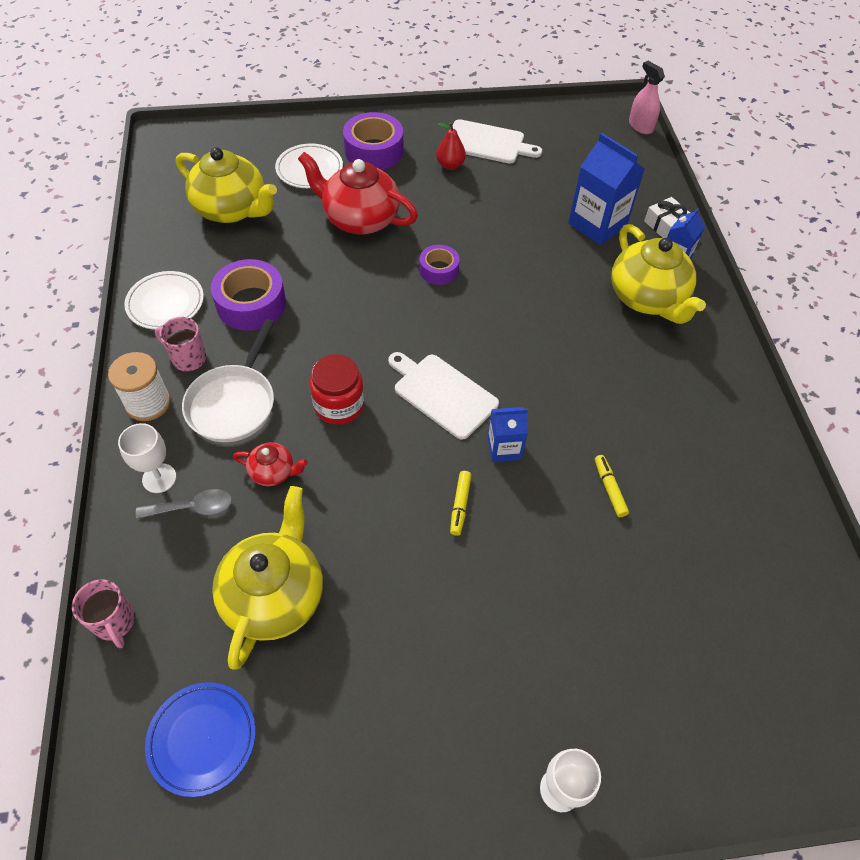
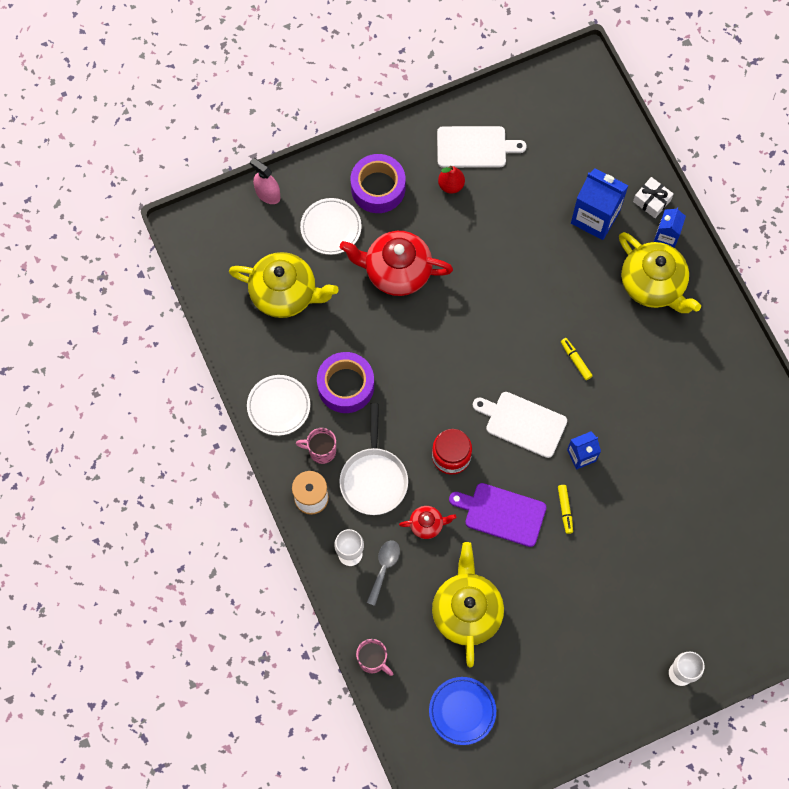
camera: 15 degrees left, 15 degrees up
(192, 508) = (384, 568): grey spoon -> grey spoon turned 45 degrees counterclockwise
(374, 486) = (501, 513): none -> purple cutting board
(439, 270) = (480, 306): purple tape -> none
(609, 488) = (663, 465): yellow marker -> yellow marker (575, 360)
(640, 126) = (604, 84): pink spray bottle -> pink spray bottle (267, 194)

